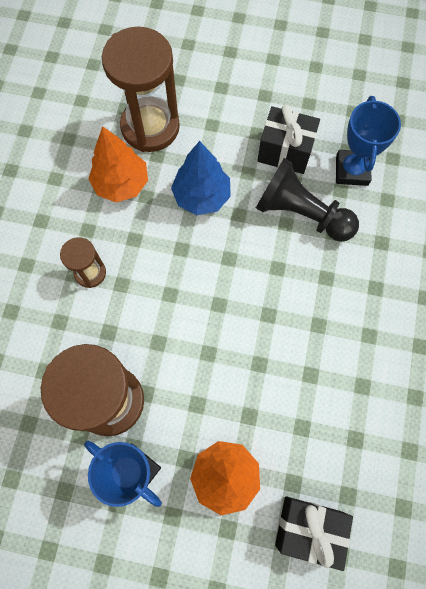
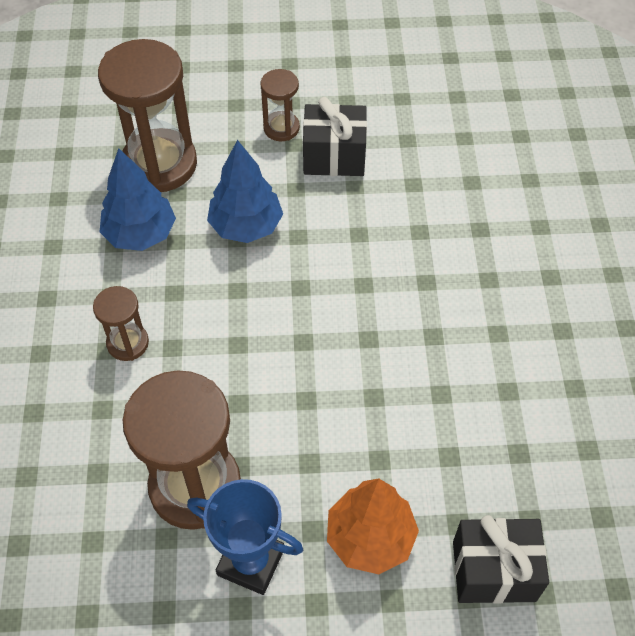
camera: 15 degrees left, 15 degrees down
(121, 184) = (140, 234): orange tree -> blue tree
(251, 116) = (281, 128): none -> brown hourglass
(301, 213) = (374, 218): black pawn -> none
(352, 170) = (420, 160): blue trophy -> none

